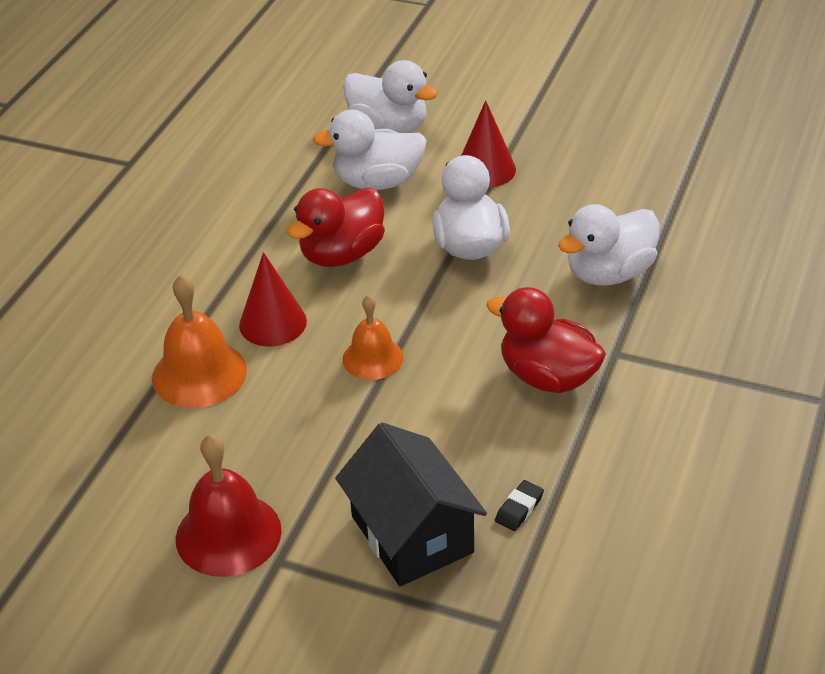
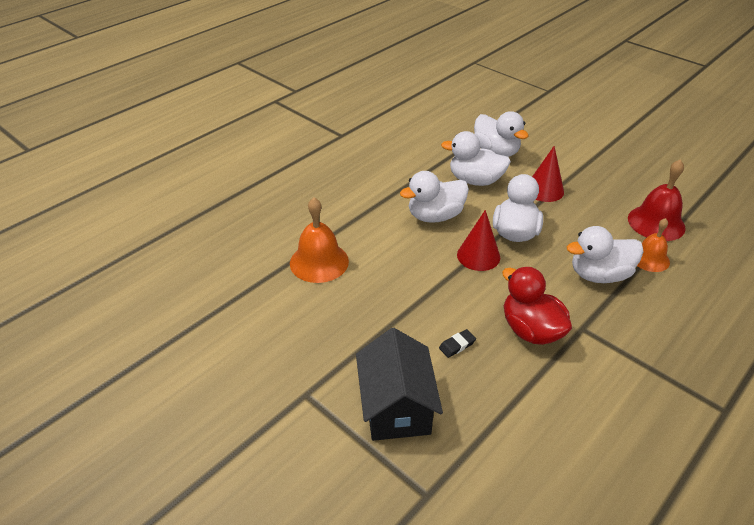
camera: 20 degrees right, 0 degrees up
(228, 534) = (285, 366): red bell -> red bell (656, 223)
(273, 323) = (375, 245): red cone -> red cone (478, 256)
(342, 254) = (435, 216): red duck -> white duck
(373, 358) = (424, 283): orange bell -> orange bell (649, 258)
(519, 508) = (474, 414): black eraser -> black eraser (457, 345)

